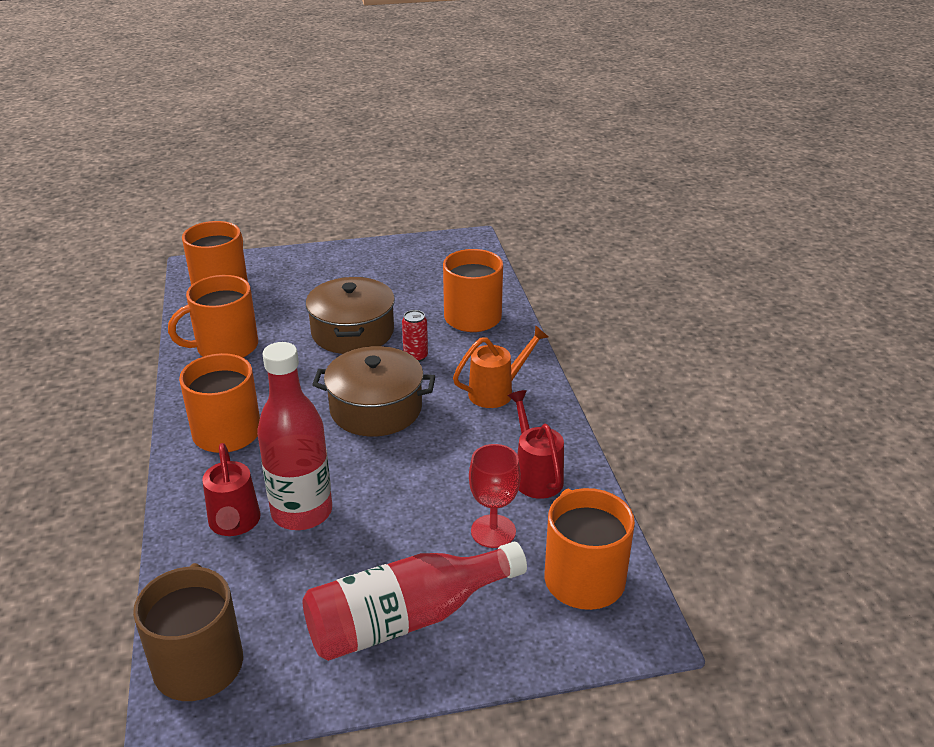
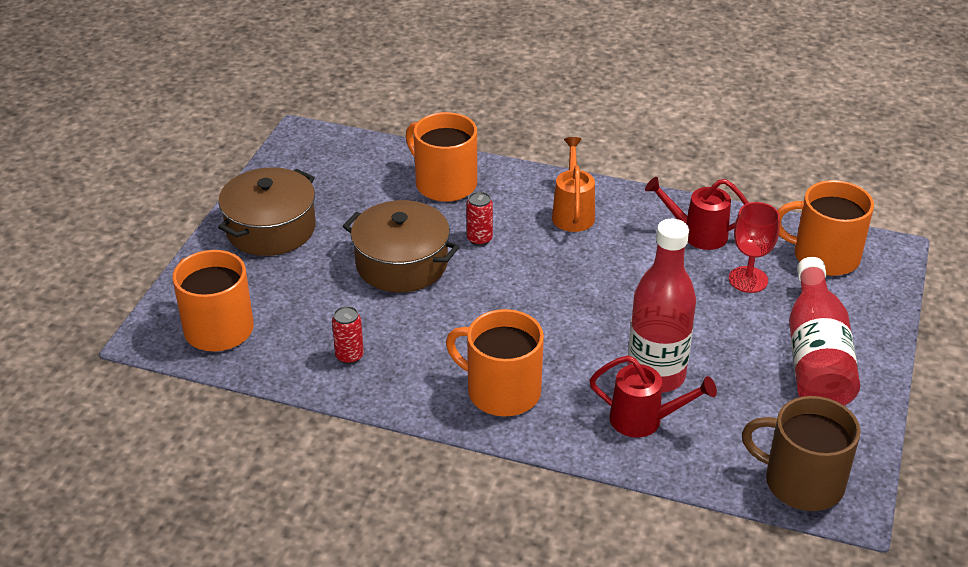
camera: 60 degrees left, 5 degrees up
(225, 347) = (349, 356): orange mug -> red can
(376, 408) = (541, 288): brown pot -> brown pot (271, 229)

